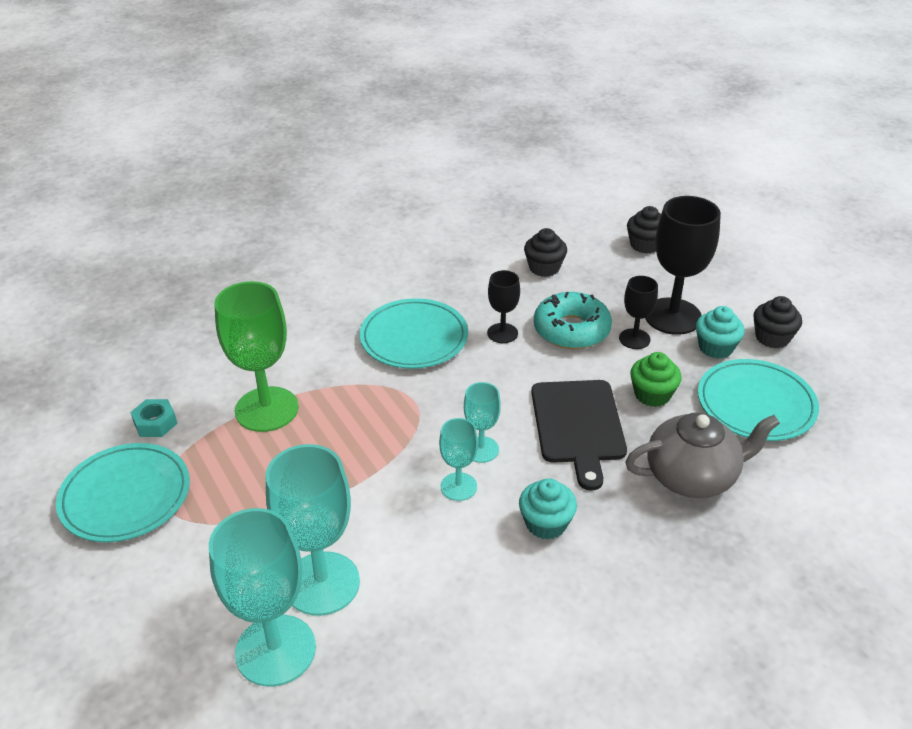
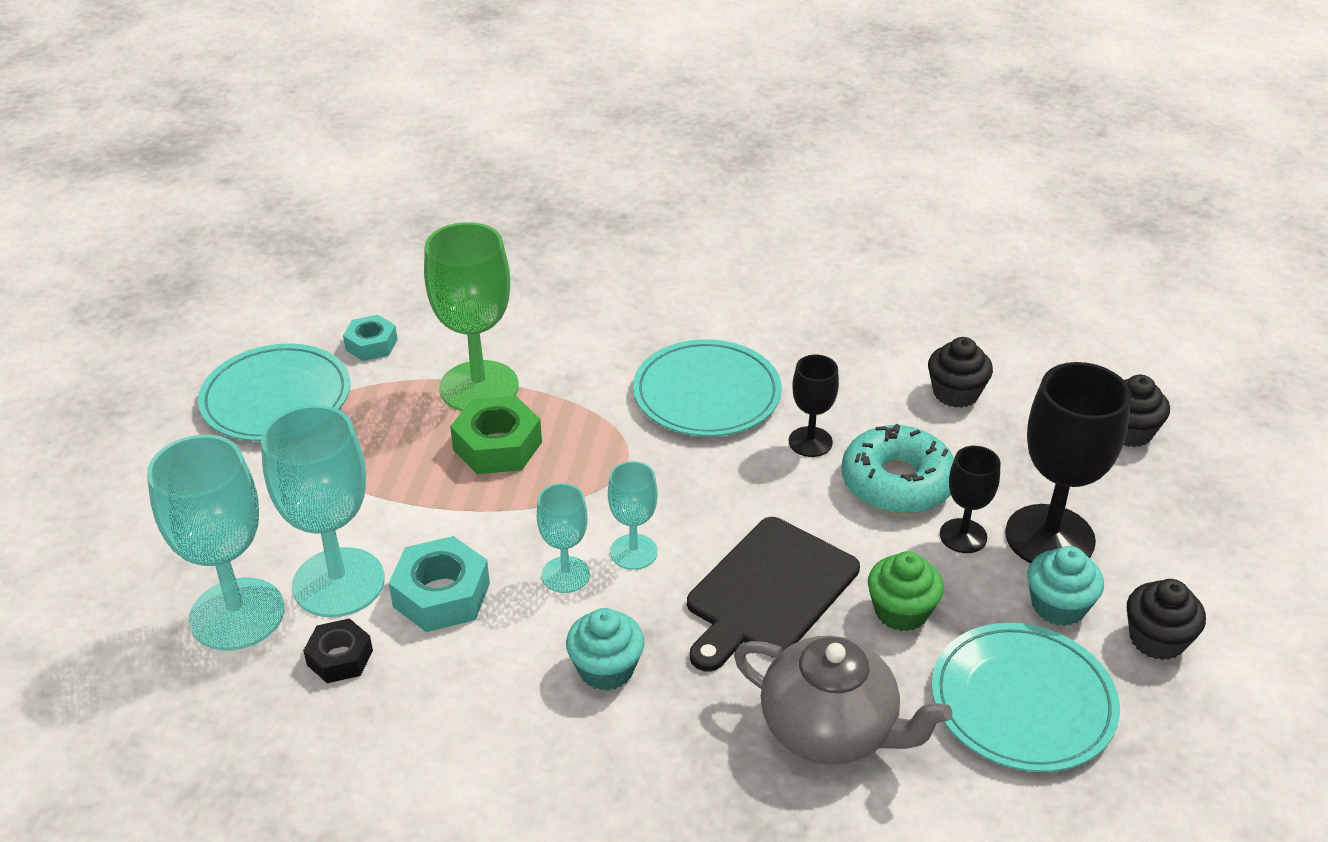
camera: 40 degrees right, 0 degrees up
(323, 437) = (497, 446): none -> green nut
(381, 627) = (340, 658): none -> black nut
(399, 547) = (441, 595): none -> turquoise nut

